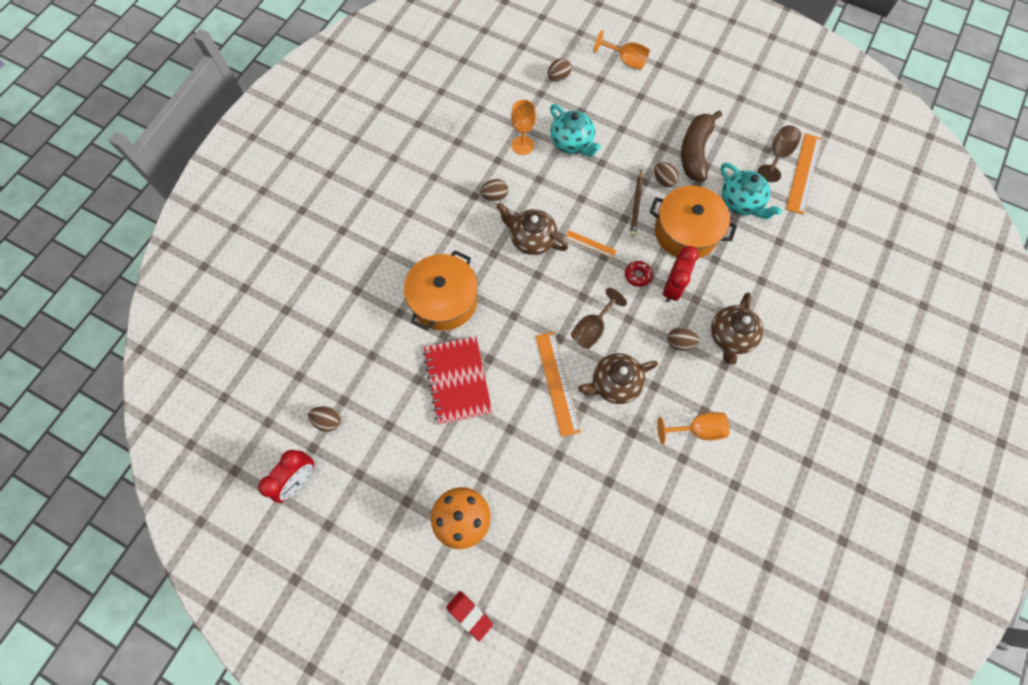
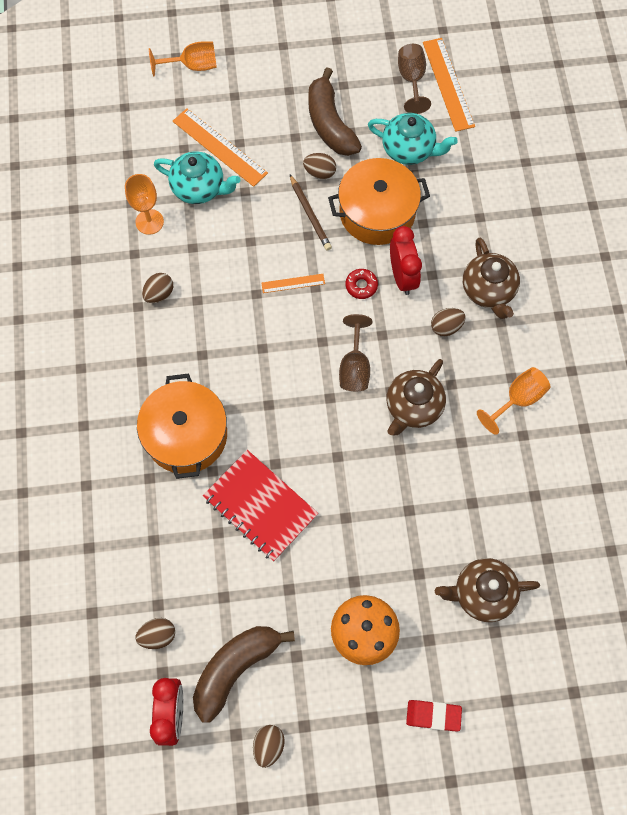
camera: 35 degrees left, 0 degrees up
(360, 480) = (235, 668): none -> brown banana
(532, 239) = (230, 315): brown teapot -> brown teapot (482, 593)
(557, 383) = (359, 442): orange ruler -> orange ruler (220, 147)
(558, 77) = (134, 125): brown egg -> brown egg (268, 745)

